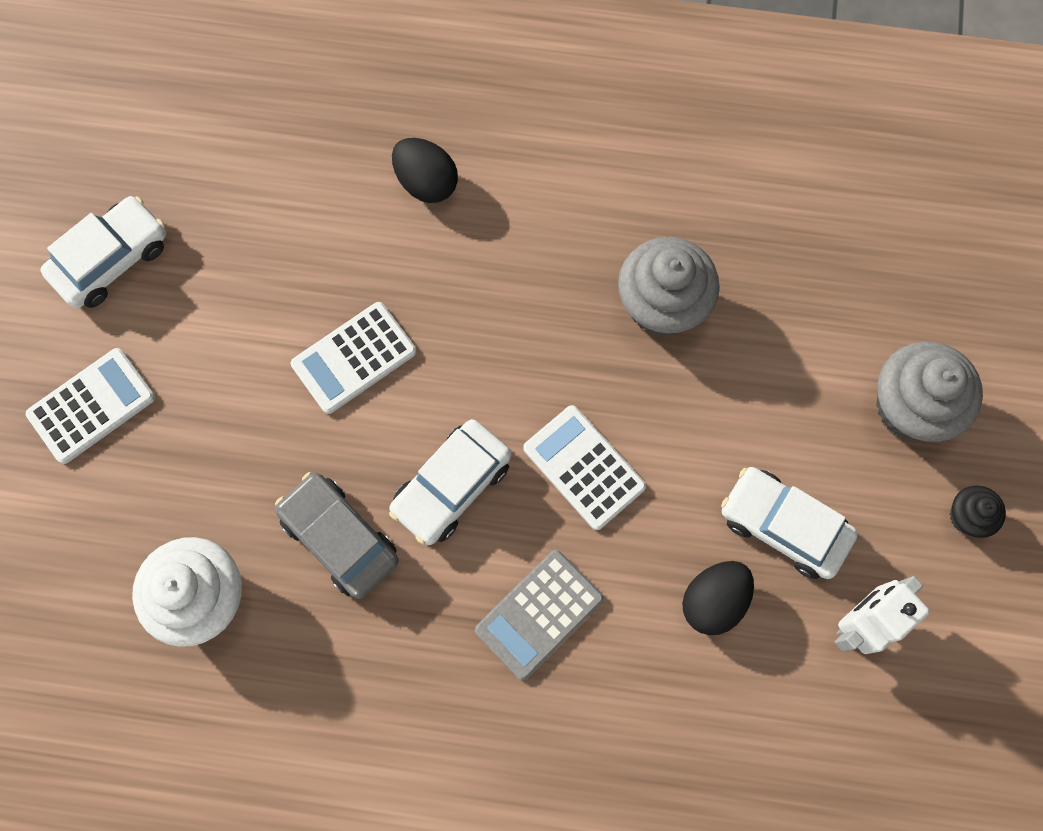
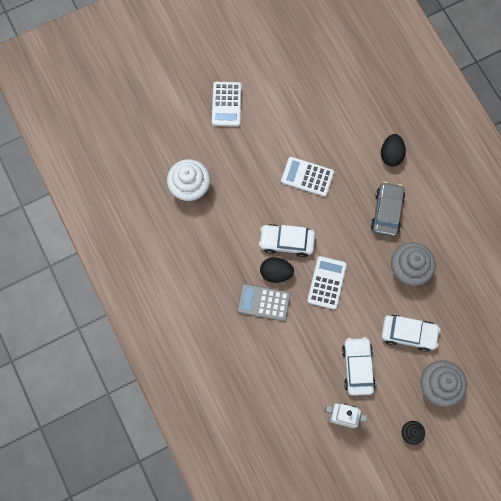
camera: 55 degrees right, 0 degrees up
(92, 406) = (226, 104): white calculator -> white calculator turned 75 degrees clockwise
(111, 259) = (281, 71): white car -> white car (408, 334)
(339, 538) = (241, 217): grey car -> grey car (387, 212)
(713, 600) = (312, 360): black egg -> black egg (276, 273)

